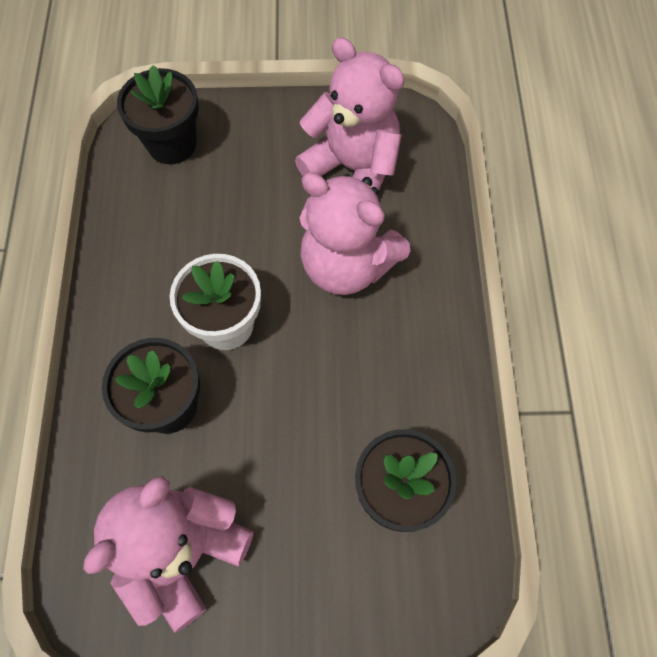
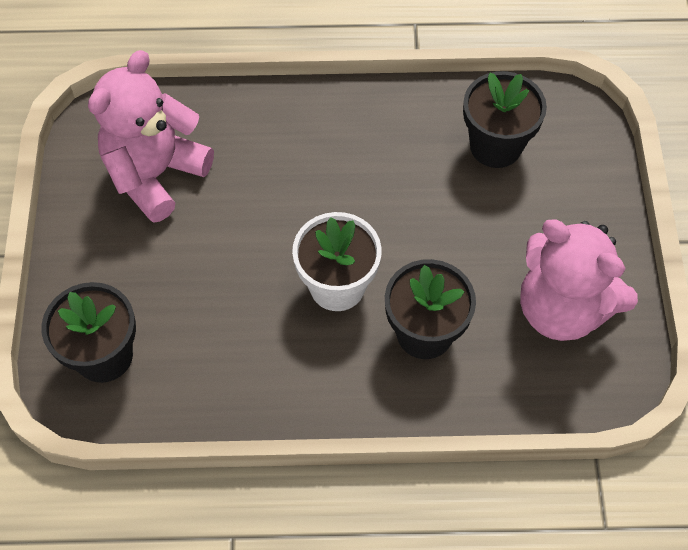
camera: 90 degrees left, 5 degrees down
(347, 265) = (272, 181): pink teddy bear -> none

